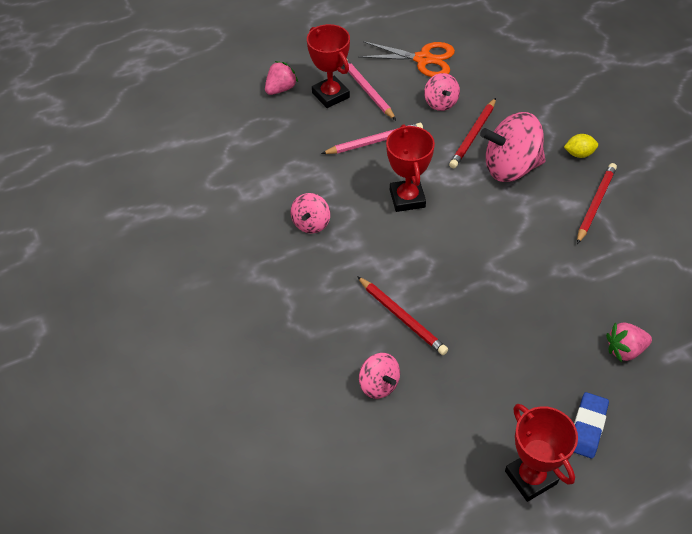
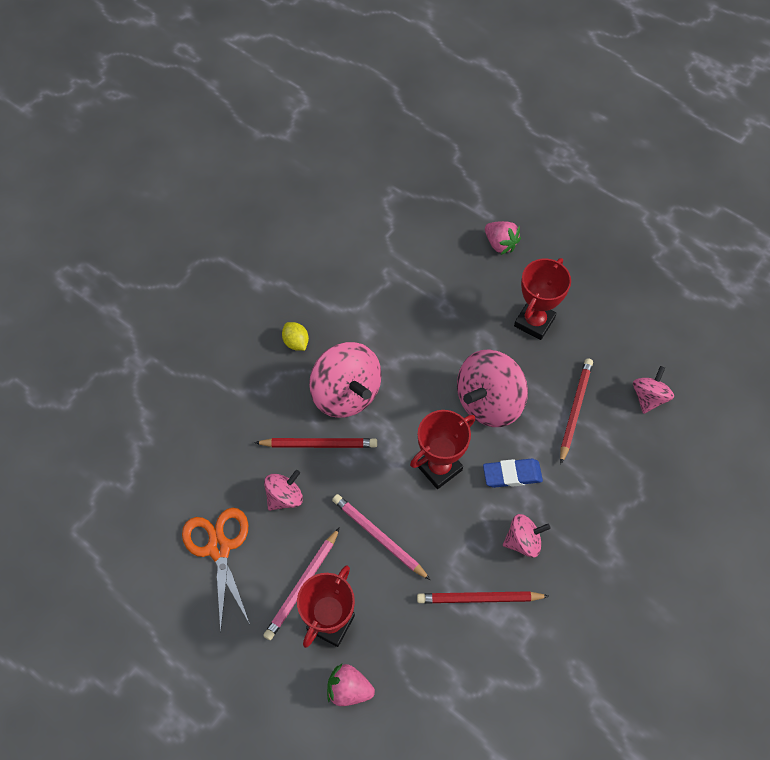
camera: 120 degrees left, 10 degrees up
(447, 257) = (489, 402): none -> pink spinning top
(530, 477) = (648, 268): red trophy -> red trophy (534, 322)
(587, 427) = (584, 247): blue eraser -> blue eraser (512, 474)
(595, 204) = (355, 309): red pencil -> red pencil (479, 598)

